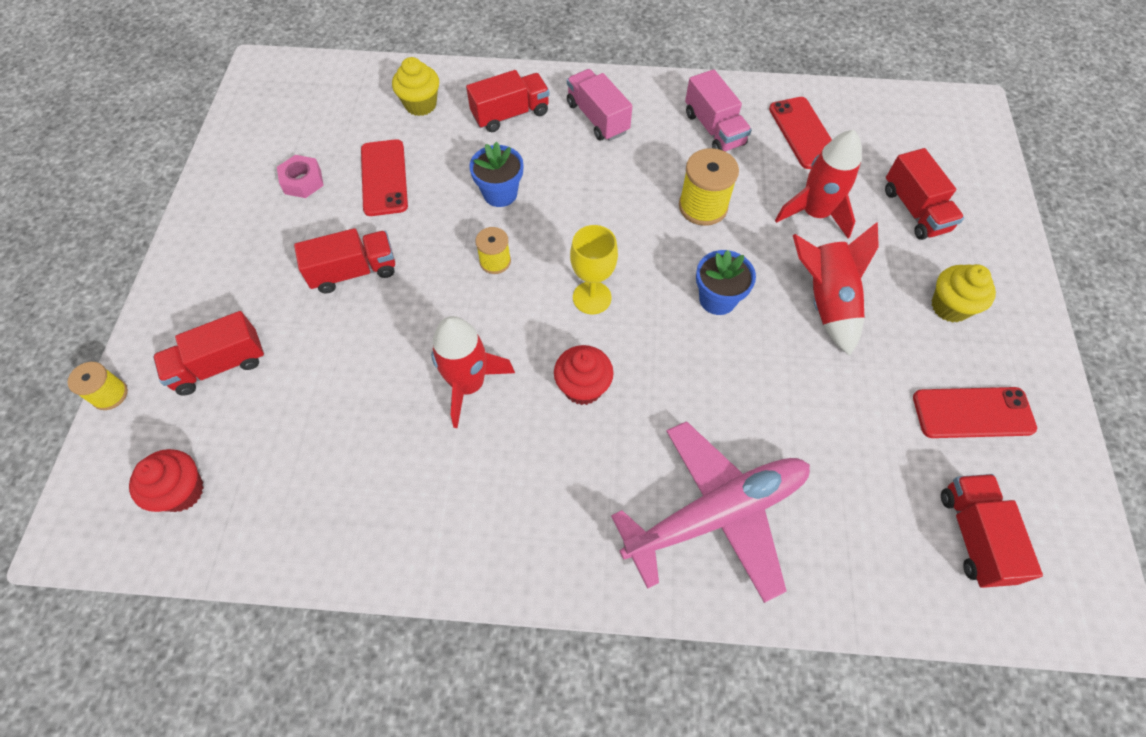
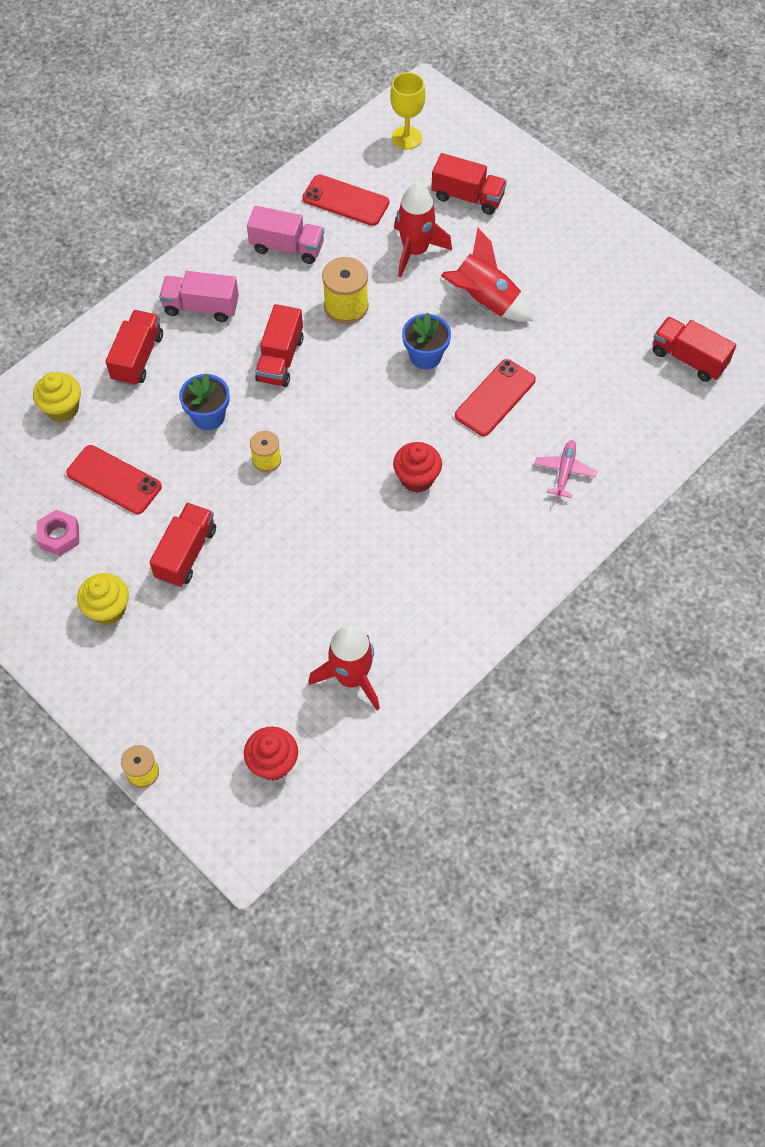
camera: 50 degrees left, 0 degrees up
(219, 365) = (186, 686): red truck -> red truck (280, 359)
(468, 384) = (352, 542): red rocket -> red rocket (351, 677)
(592, 297) = (354, 424): yellow goblet -> yellow goblet (406, 138)
(715, 514) = (564, 472): pink plane -> pink plane, size x0.43
(949, 307) = (550, 242): yellow cupcake -> yellow cupcake (108, 609)
(972, 413) = (623, 294): red phone -> red phone (495, 398)

